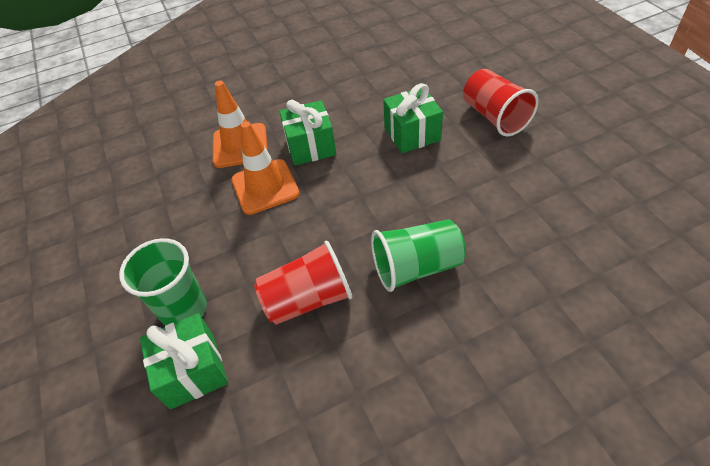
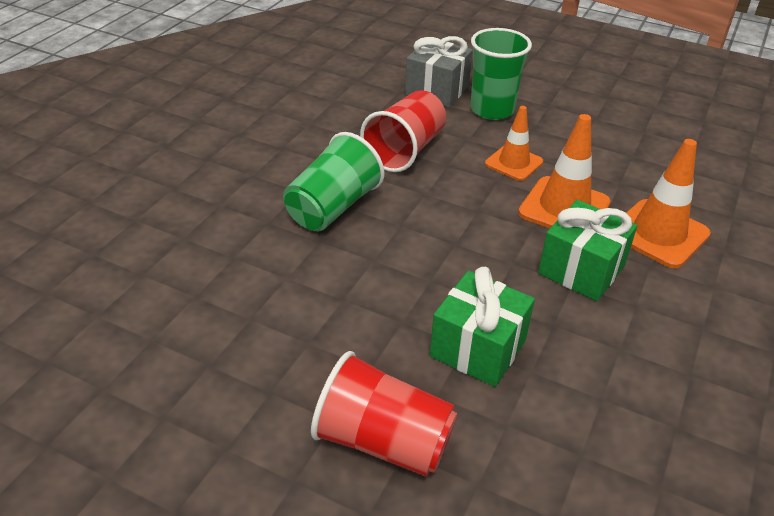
camera: 135 degrees right, 10 degrees down
(193, 371) = (437, 90): green gift -> grey gift
(245, 239) = (513, 163): none -> orange traffic cone

